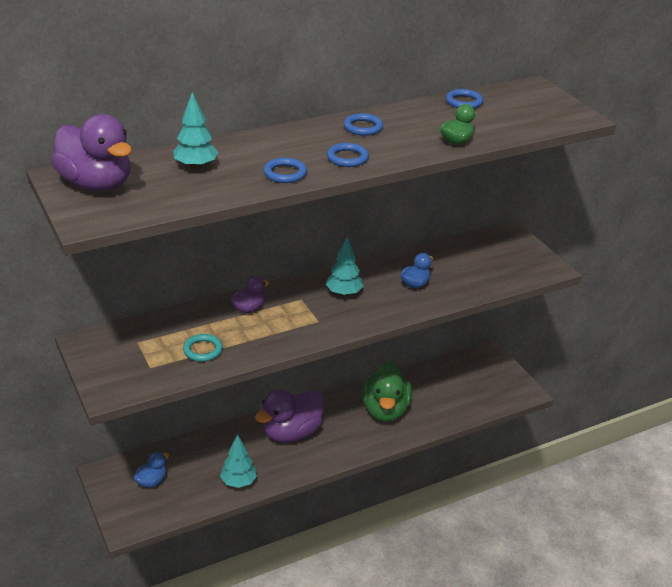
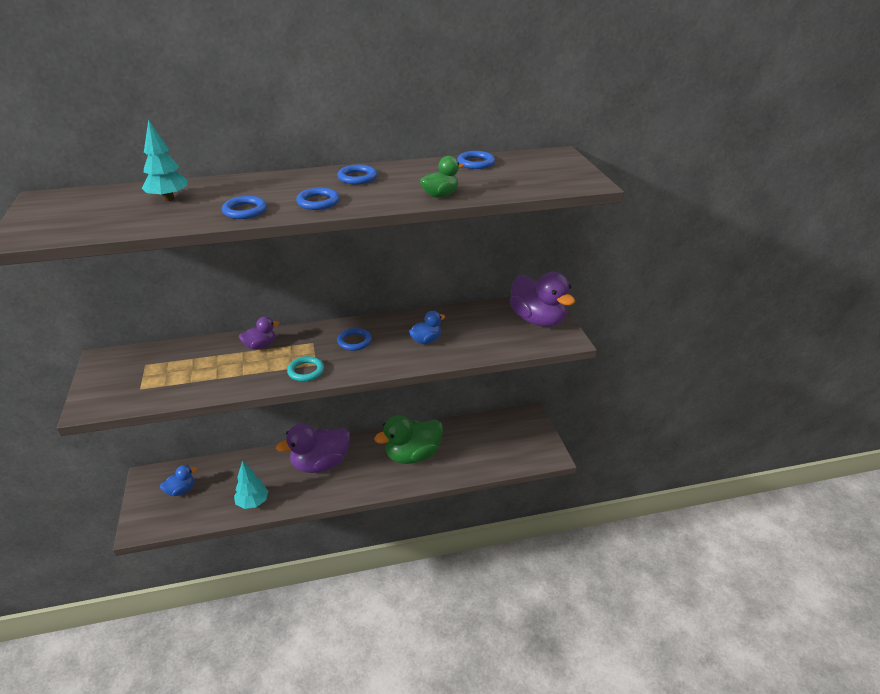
camera: 15 degrees right, 0 degrees up
(96, 184) = (64, 207): purple duck -> purple duck (538, 320)
(203, 350) = (195, 378): turquoise ring -> turquoise ring (306, 371)
(344, 293) = (354, 341): turquoise tree -> blue ring
(385, 410) = (412, 455): green duck -> green duck turned 45 degrees clockwise

